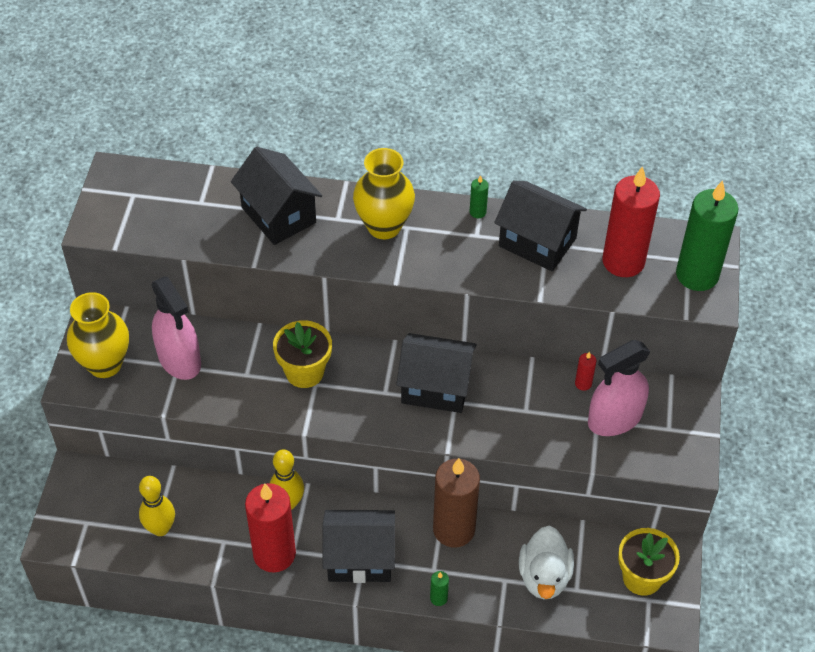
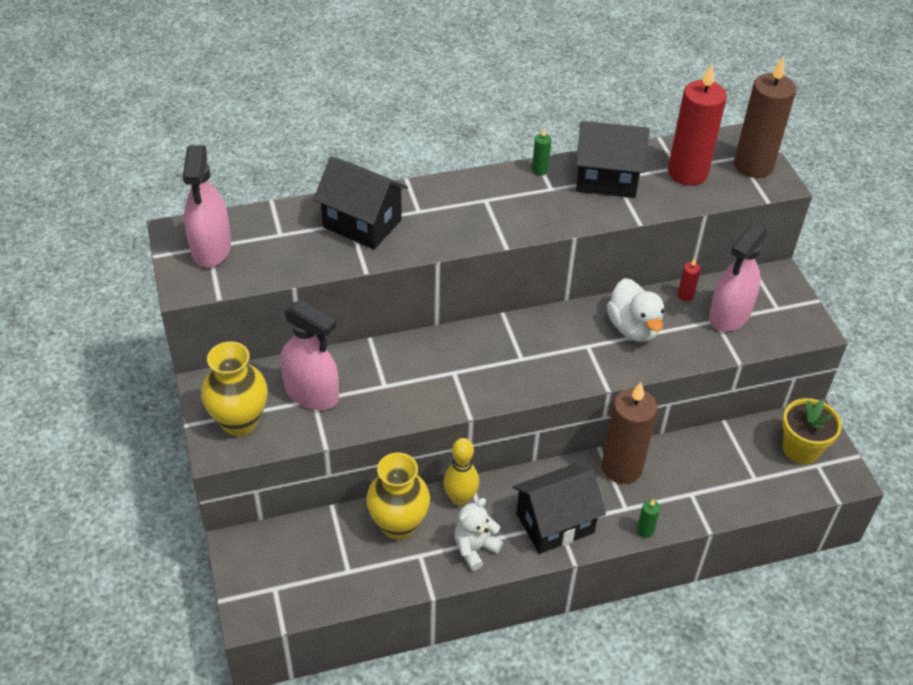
camera: 25 degrees left, 5 degrees down
(134, 197) = (211, 248): none -> pink spray bottle
(160, 528) = (352, 566): yellow bowling pin -> none
(274, 554) = (475, 548): red candle -> white teddy bear
(304, 372) = (438, 365): yellow flower pot -> none
(384, 226) = (465, 205): yellow vase -> yellow vase (398, 525)
(435, 387) = (563, 339): black house -> none
(544, 576) = (722, 478): white duck -> white duck (633, 328)
(697, 275) = (753, 165): green candle -> brown candle

